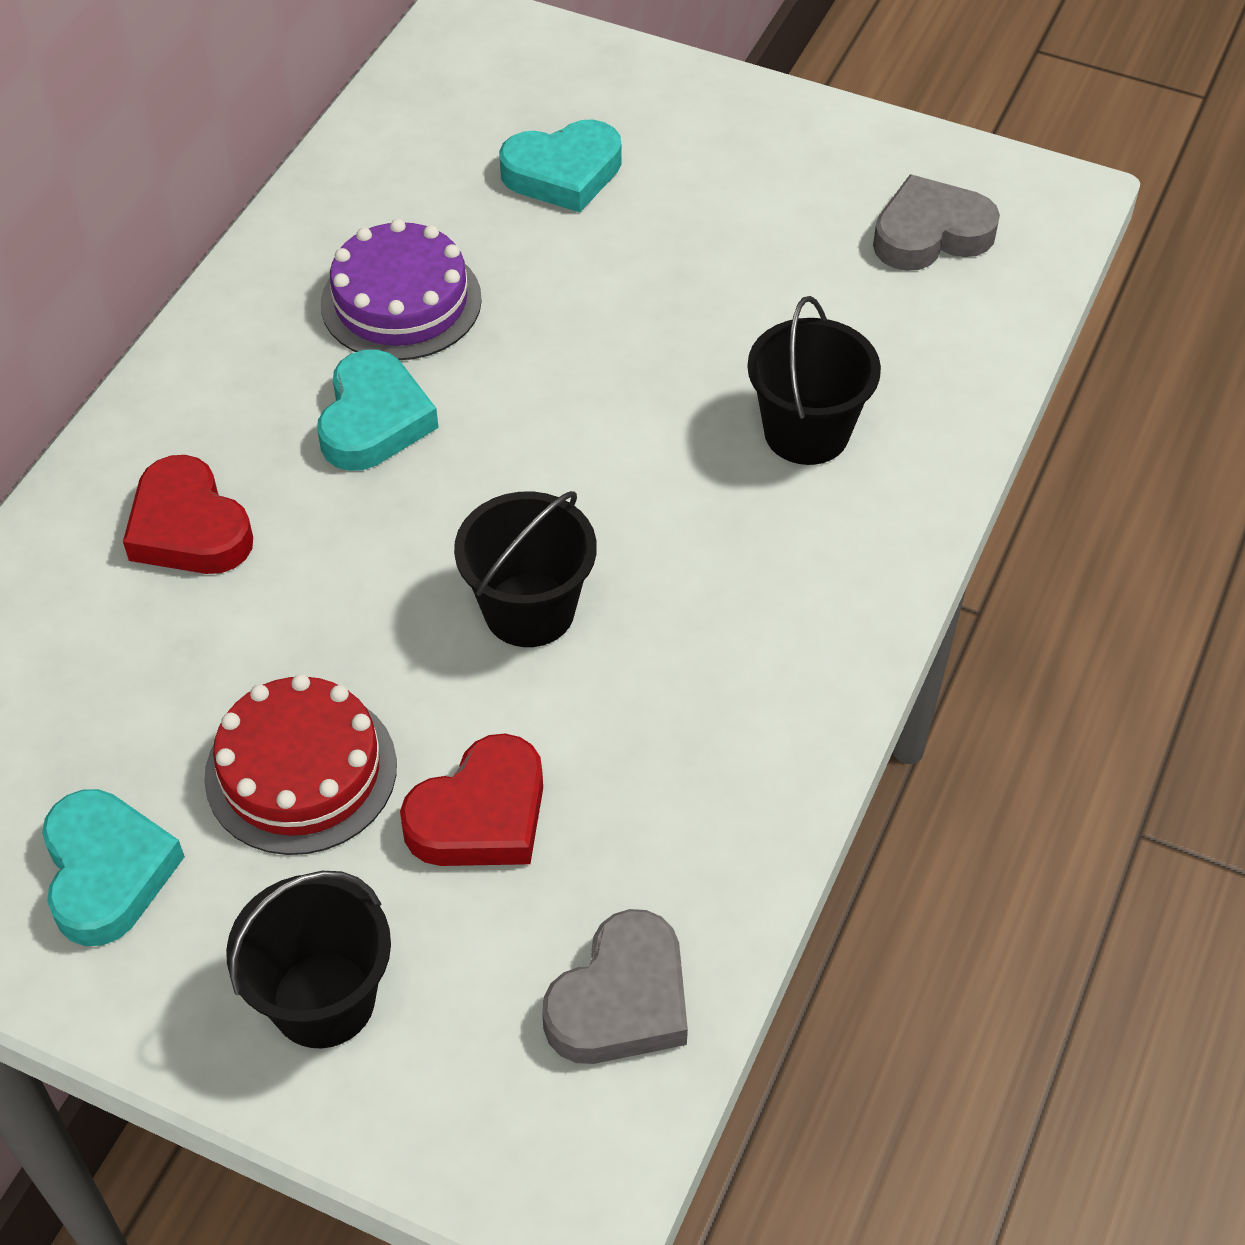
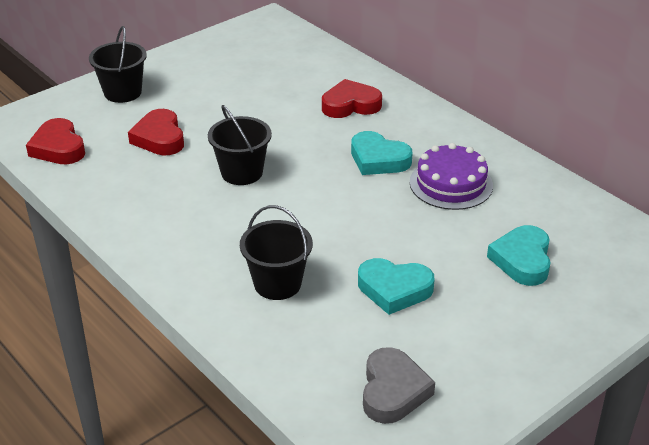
camera: 115 degrees right, 15 degrees down
(107, 872) = (210, 64): turquoise heart -> turquoise heart (394, 289)
(301, 771) = (214, 106): red cake -> none
(621, 1000) = (58, 148): grey heart -> red heart

